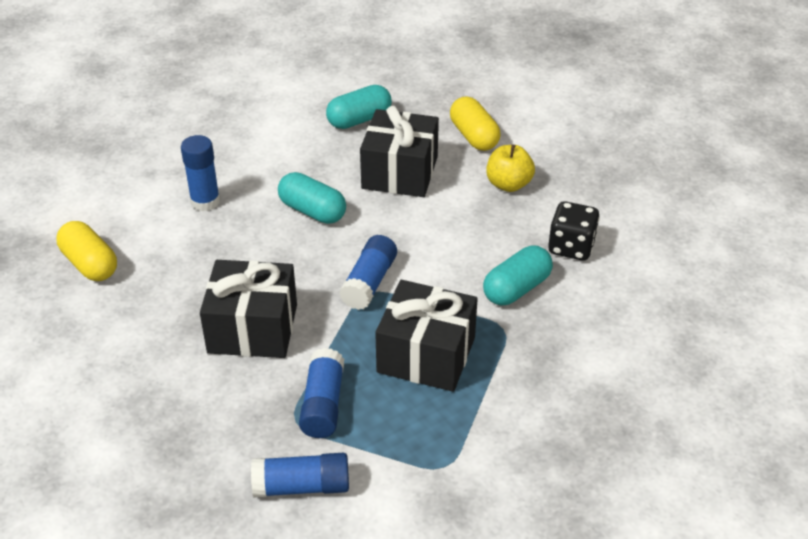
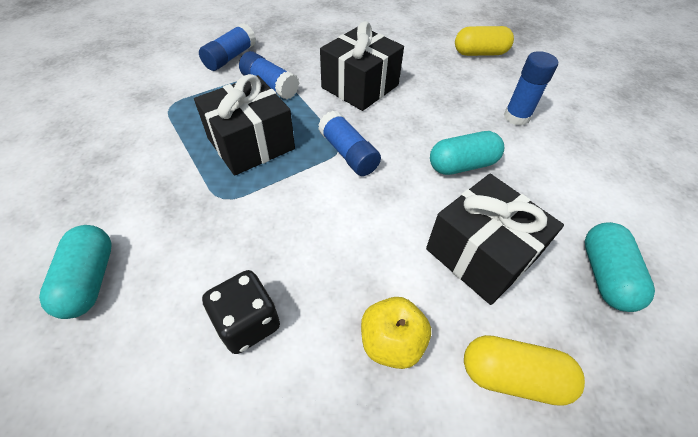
camera: 125 degrees right, 10 degrees up
(516, 288) = (248, 235): turquoise capsule -> turquoise capsule (90, 280)

